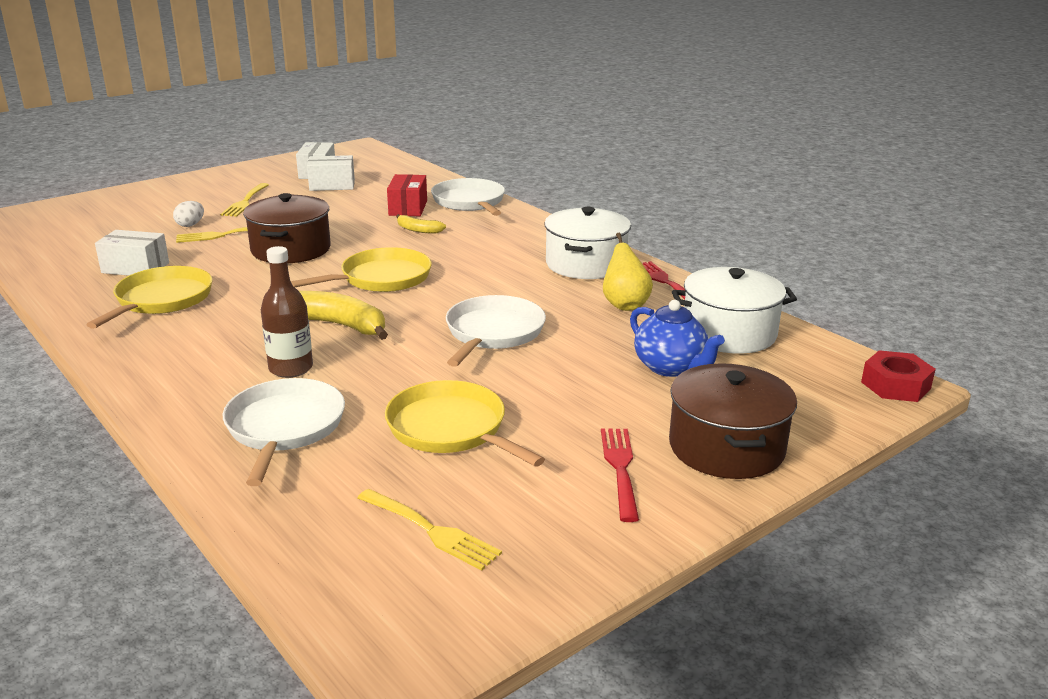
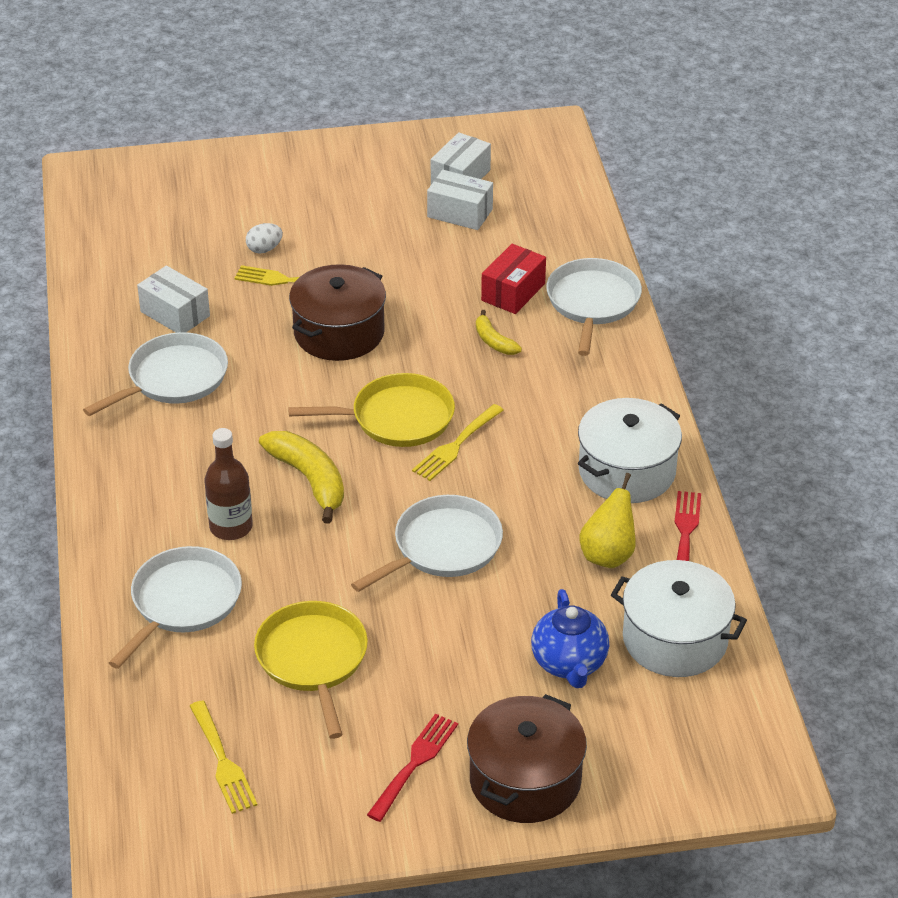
camera: 30 degrees right, 15 degrees up
(161, 300) = (173, 379): yellow pan -> white pan
(245, 202) = (344, 219): yellow fork -> yellow fork (456, 445)
(895, 385) = (765, 777): red nut -> none

